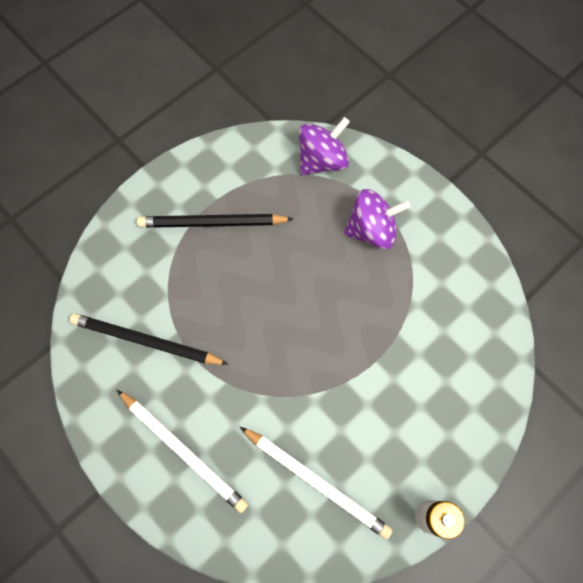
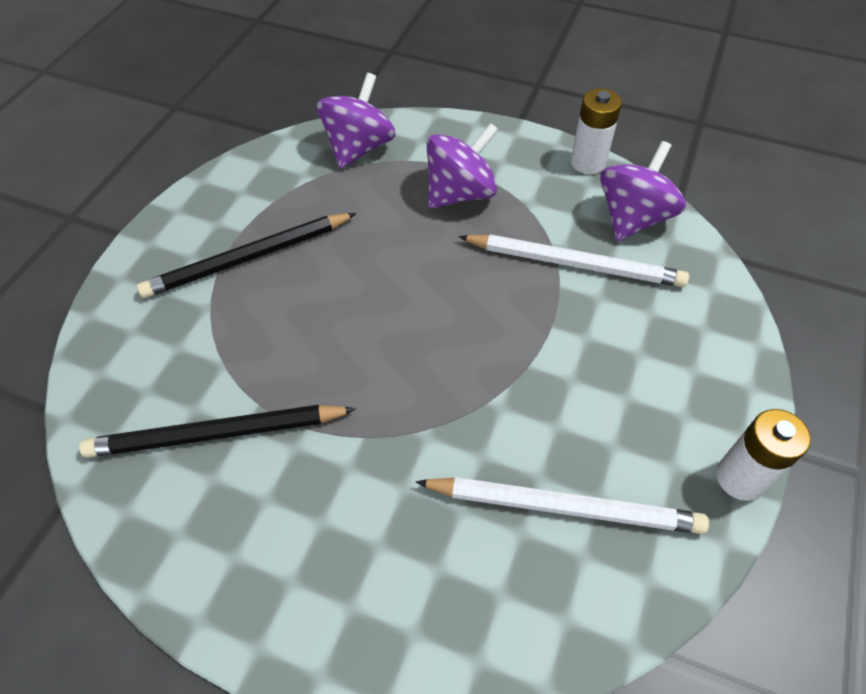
camera: 25 degrees left, 15 degrees down
(183, 450) = (345, 557): white pencil -> white pencil (574, 263)
(475, 242) = (588, 162): none -> white battery
(479, 303) = (633, 218): none -> purple spinning top

